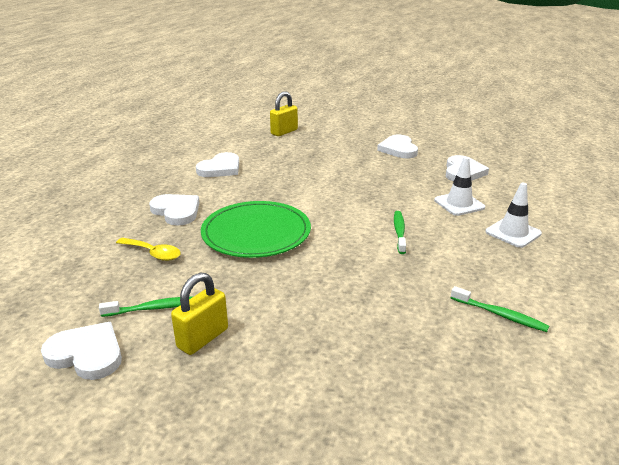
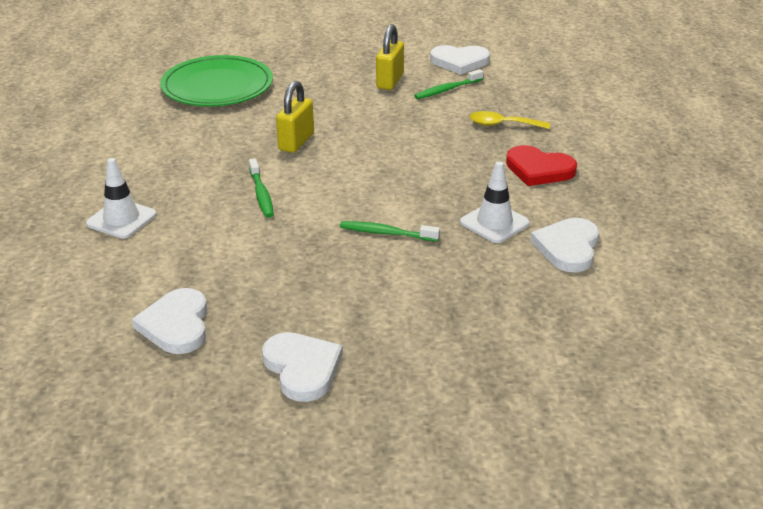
camera: 160 degrees right, 5 degrees up
(176, 211) = (539, 169): white heart -> red heart
(256, 233) = (422, 162): green plate -> green plate (217, 86)
(284, 132) = (560, 376): yellow padlock -> yellow padlock (296, 142)
(459, 204) = (187, 252): white traffic cone -> white traffic cone (494, 223)
(500, 315) = (157, 134): green toothbrush -> green toothbrush (386, 233)

